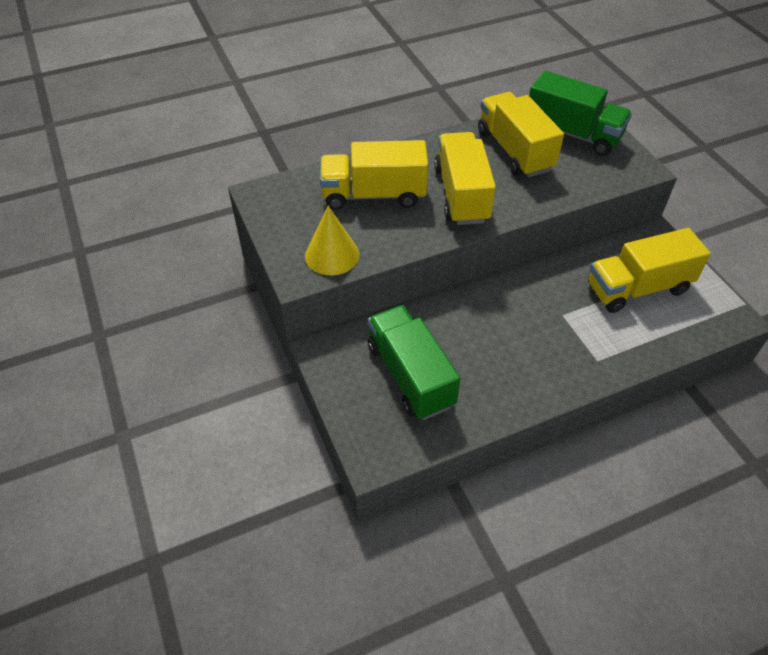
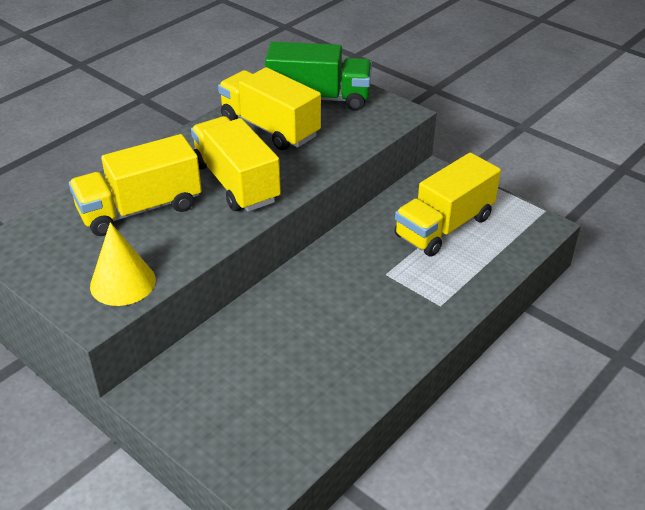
camera: 25 degrees left, 10 degrees down
(410, 375) = (259, 385): green truck -> none

